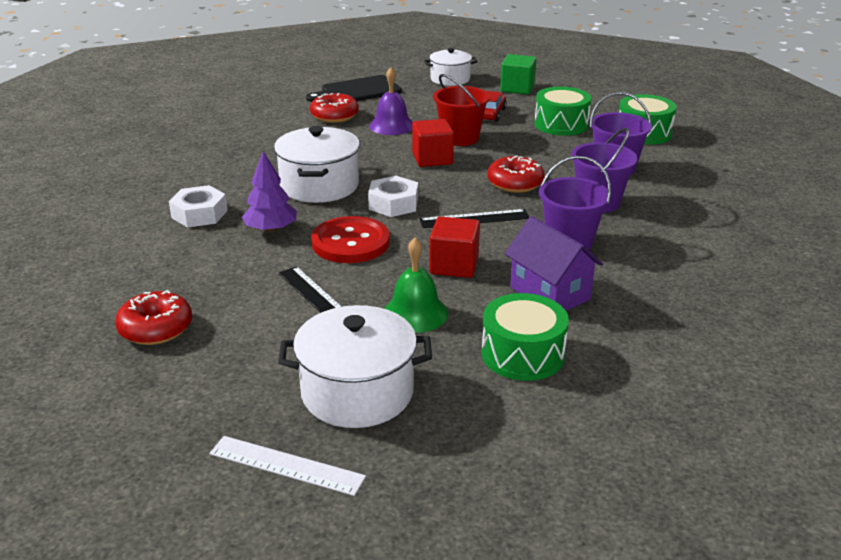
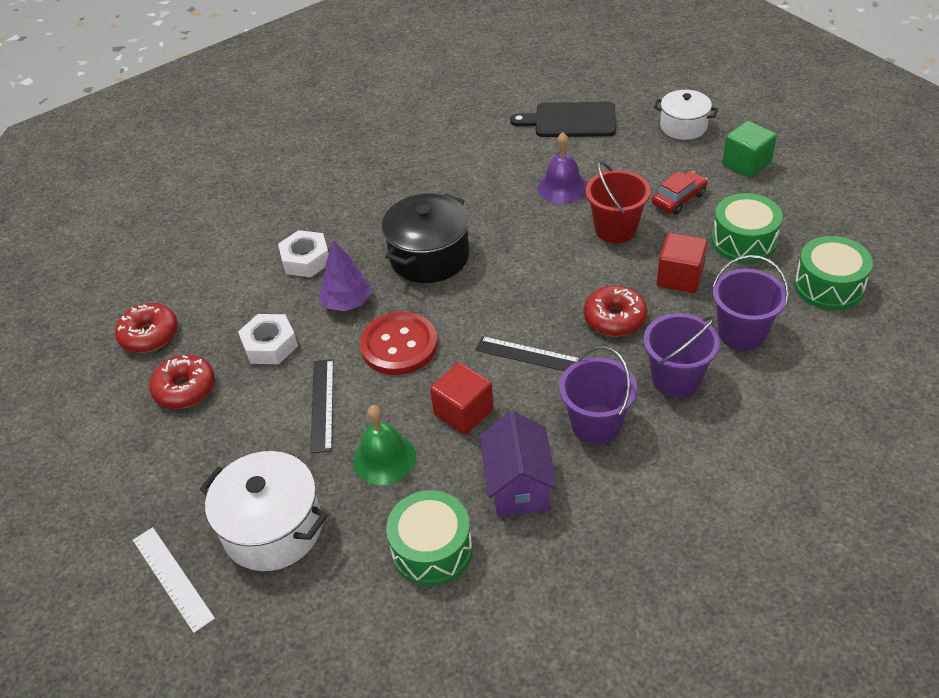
camera: 35 degrees right, 15 degrees up
(319, 186) = (429, 256): white pot -> black pot
(334, 116) = (518, 155): red donut -> red donut (149, 335)
(393, 204) = (475, 306): white nut -> white nut (270, 345)
(432, 159) = (562, 252): red cube -> red cube (680, 277)

